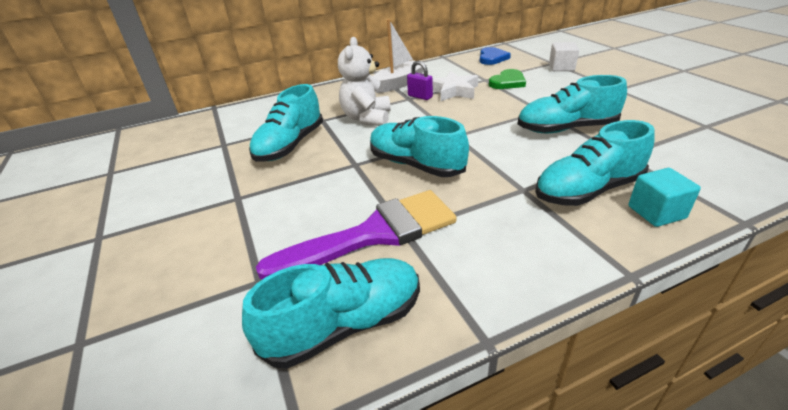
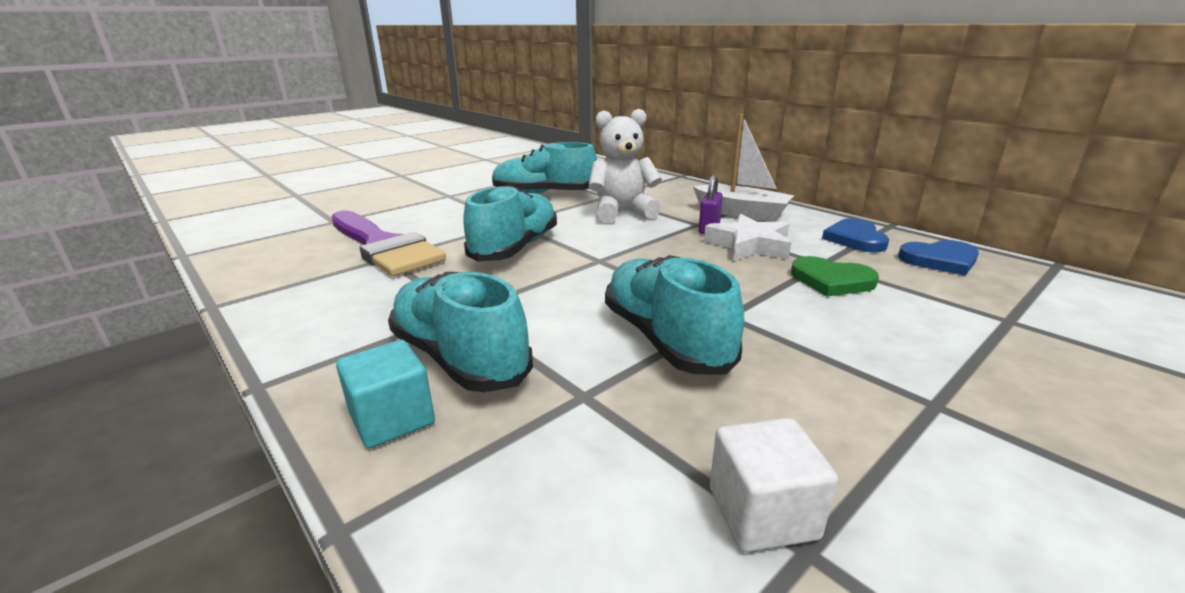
camera: 70 degrees right, 10 degrees down
(345, 325) = (268, 253): turquoise shoe -> none
(457, 67) = (855, 239): none -> blue heart
(561, 67) = (989, 330): white cube -> white cube (762, 513)

